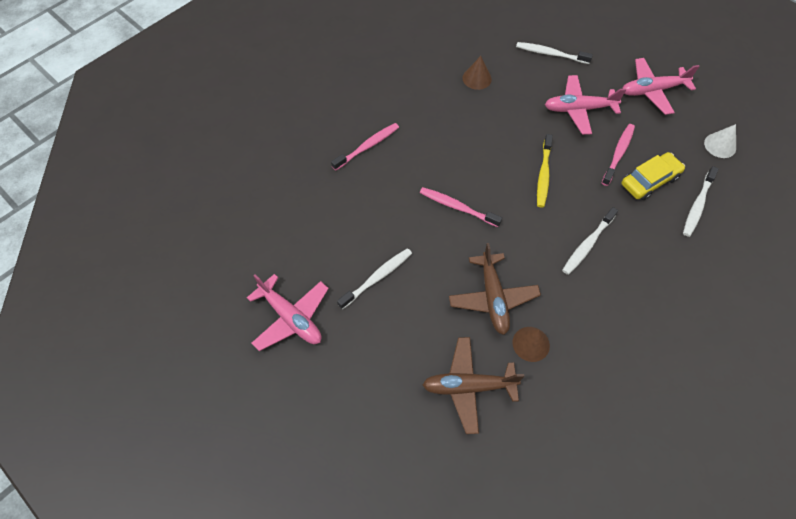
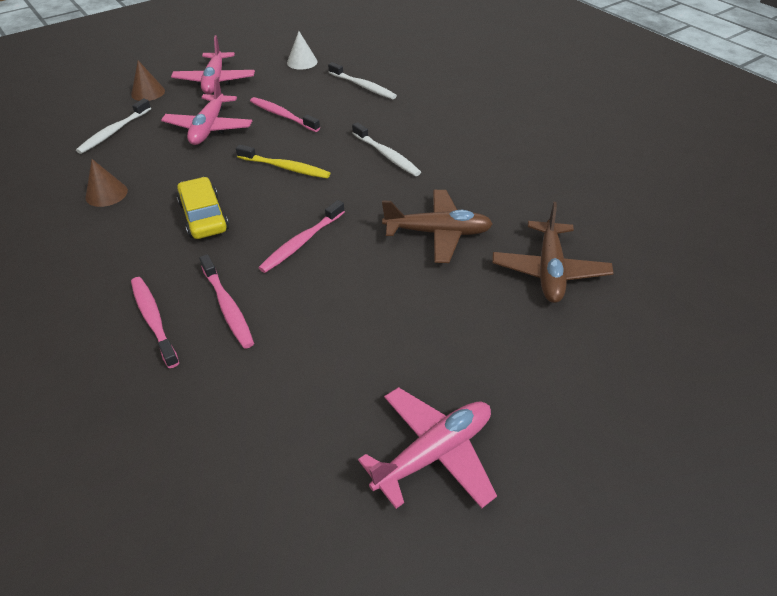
camera: 80 degrees left, 15 degrees down
(377, 277) = (386, 336): white toothbrush -> none
(385, 181) = (228, 307): none -> pink toothbrush
(531, 344) = (499, 214): brown cone -> brown cone (148, 92)
(649, 181) = (324, 105): yellow car -> yellow car (204, 216)

